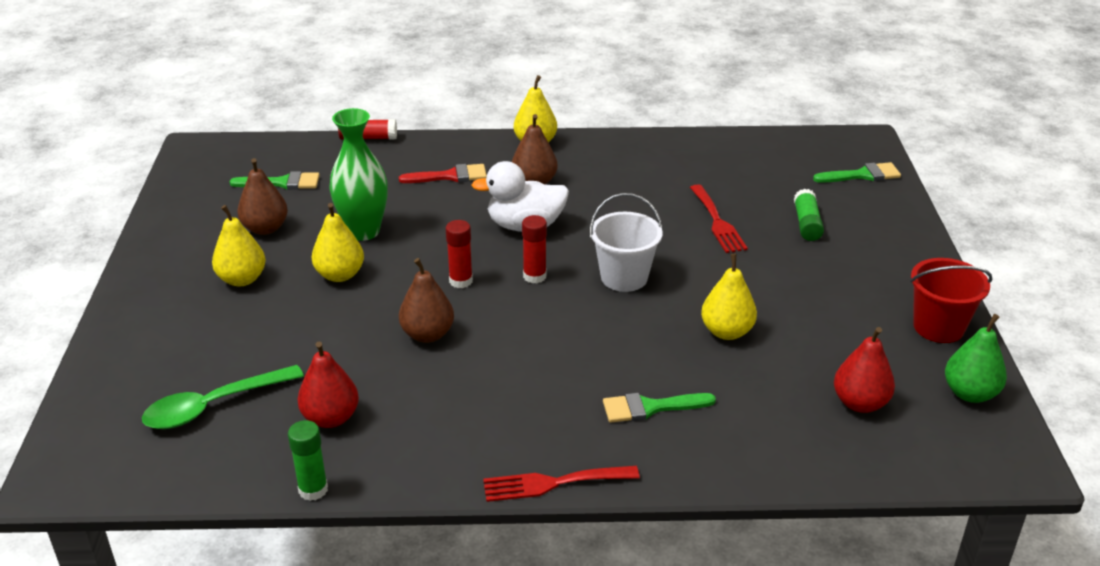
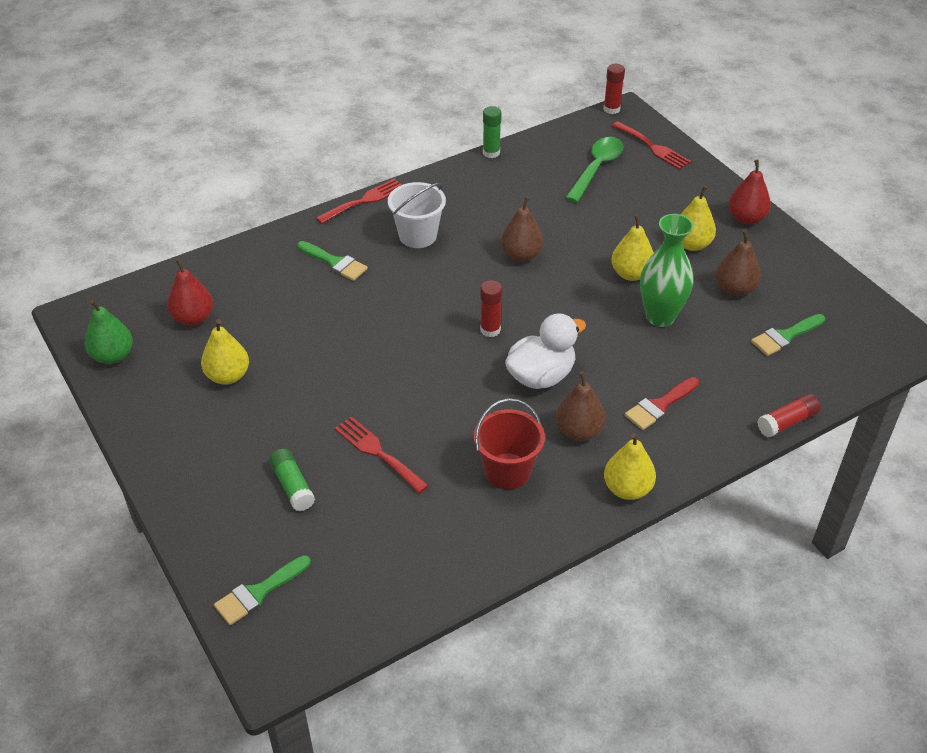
camera: 150 degrees right, 10 degrees up
(107, 406) = (653, 147): none -> red fork
(330, 418) = (523, 186): red pear -> red pear (746, 218)
(461, 281) = (540, 303): red glue stick -> red glue stick (611, 109)
(624, 277) = (420, 357): white bucket -> white bucket (418, 236)
(650, 408) = (335, 262): green brush -> green brush turned 75 degrees clockwise
(727, 332) = (312, 339): yellow pear -> yellow pear (228, 376)
(938, 327) = (144, 409): red bucket -> red bucket (507, 471)

